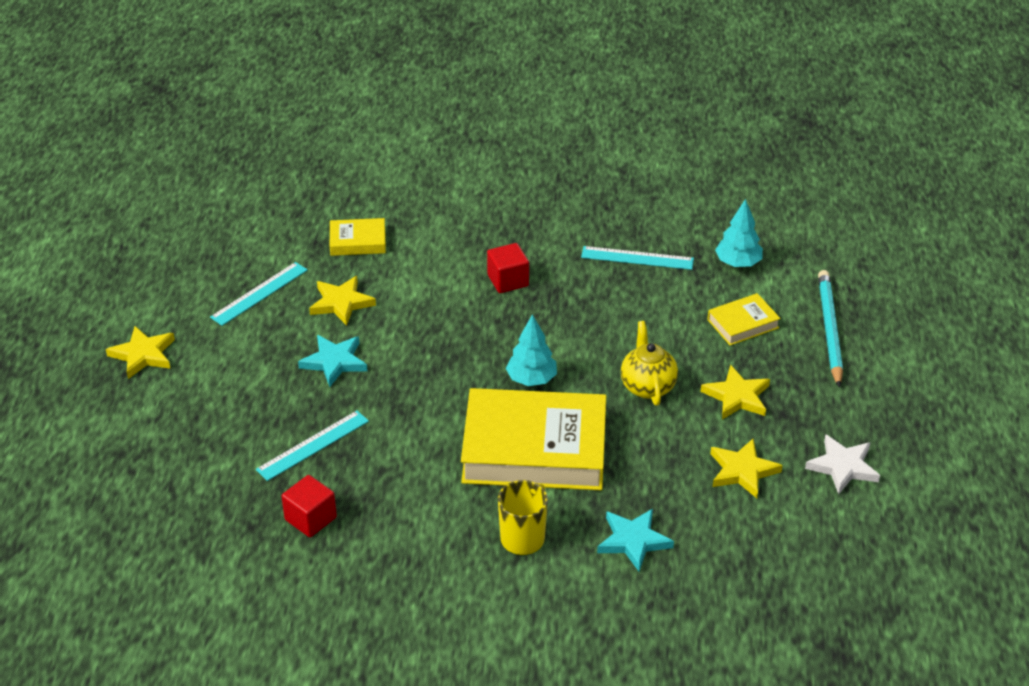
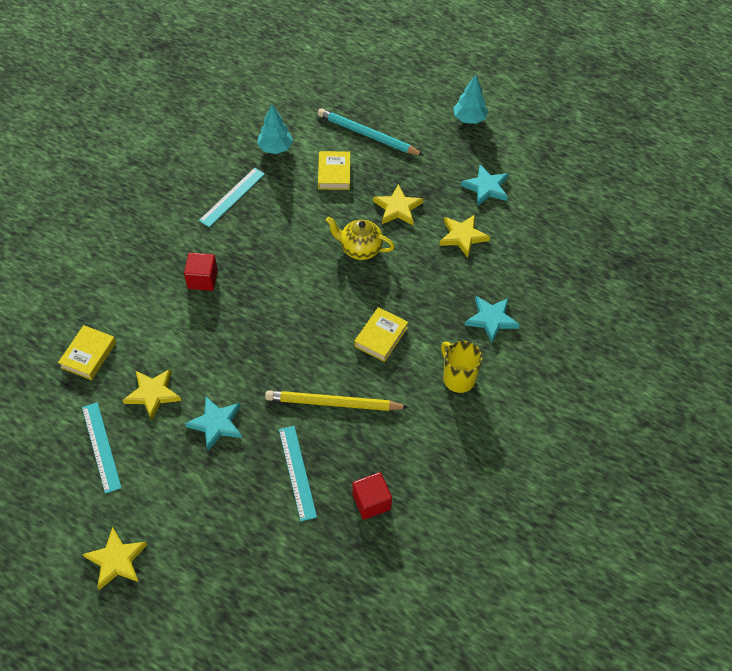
camera: 65 degrees left, 15 degrees up
(417, 442) = (333, 403): none -> yellow pencil
(531, 379) = (313, 309): turquoise tree -> turquoise tree (469, 119)
(534, 449) = (381, 337): yellow book -> yellow book, size x0.45
(842, 467) = (486, 187): white star -> turquoise star

